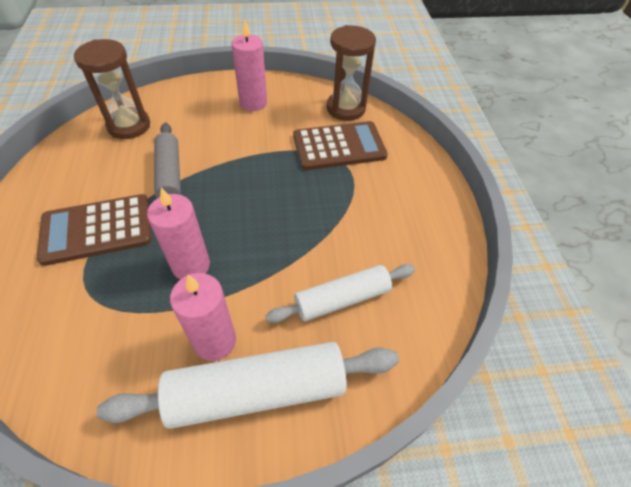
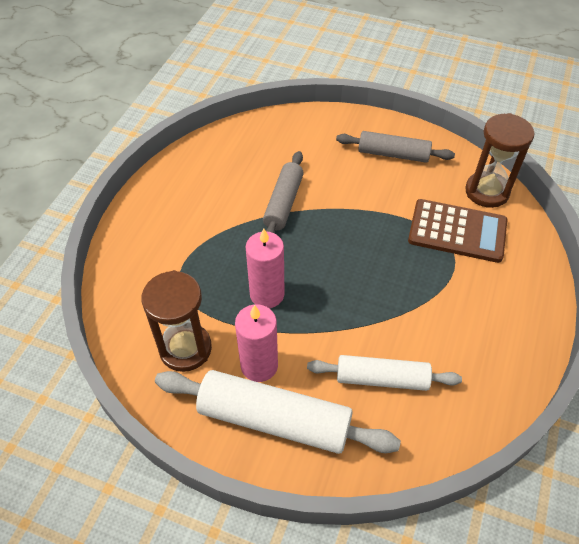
camera: 30 degrees right, 0 degrees up
(97, 229) = (205, 232): brown calculator -> none
(129, 126) = (267, 141): brown hourglass -> brown hourglass (185, 349)
(253, 103) = (393, 154): pink candle -> grey rolling pin

